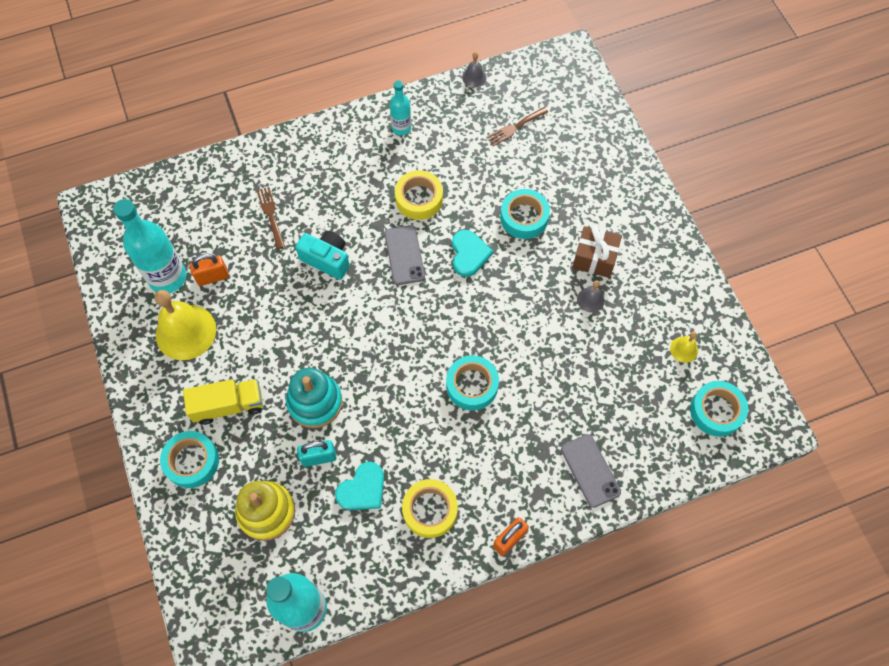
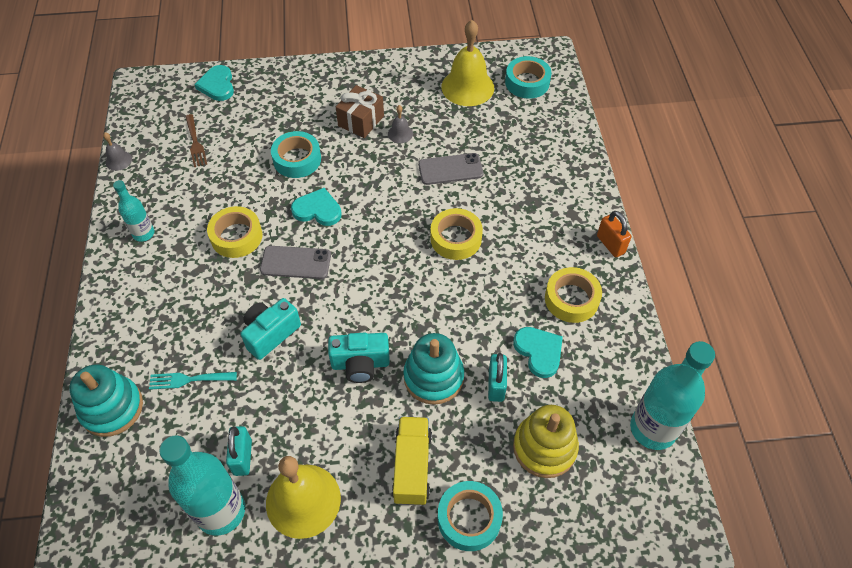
camera: 75 degrees left, 10 degrees down
(212, 277) = (242, 457): orange padlock -> turquoise padlock
(235, 172) = (112, 408): none -> turquoise stacking toy
(270, 215) = (188, 380): brown fork -> turquoise fork
(314, 339) = (360, 364): none -> turquoise camera
(472, 385) = (456, 238): turquoise tape -> yellow tape
(590, 470) = (559, 173): grey phone -> grey phone (450, 169)
(594, 118) = (217, 85): none -> turquoise heart
(684, 349) = (467, 87): yellow bell -> yellow bell, size x2.17

